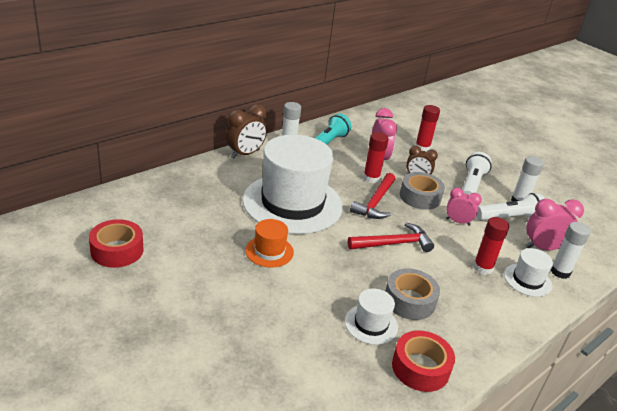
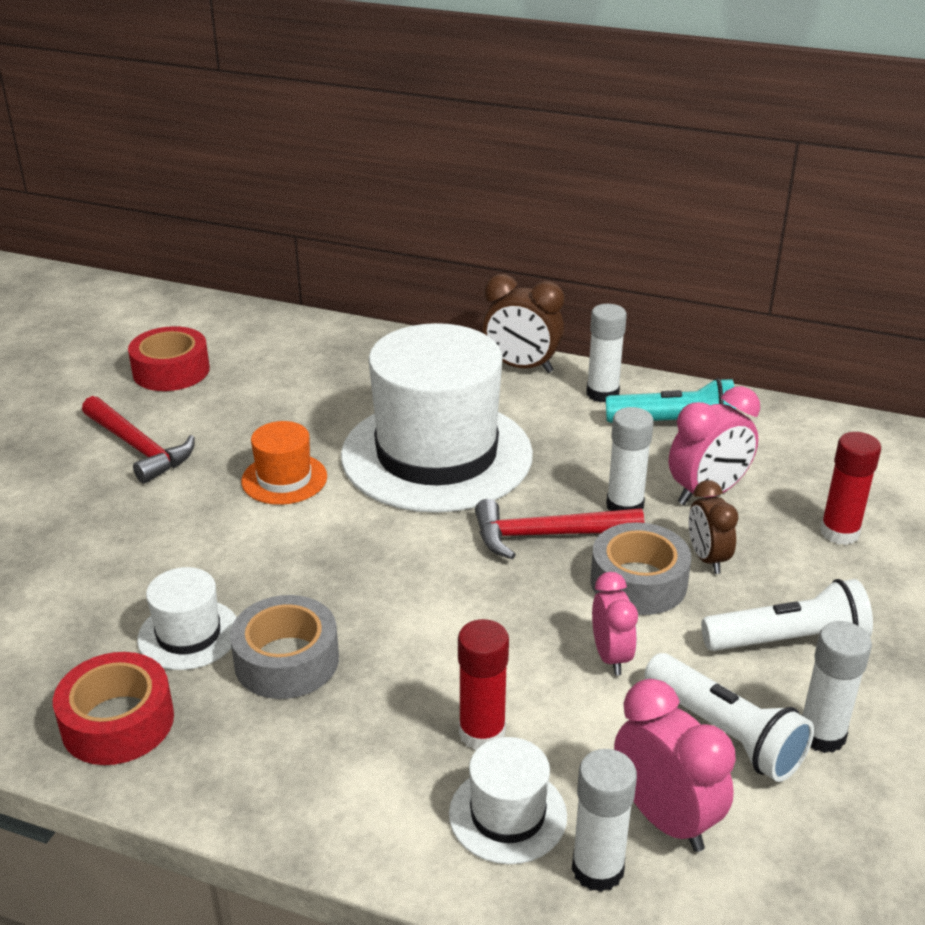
camera: 65 degrees right, 0 degrees up
(371, 178) = (624, 506): red glue stick -> white glue stick
(393, 243) = (439, 594): red hammer -> red hammer (138, 447)

